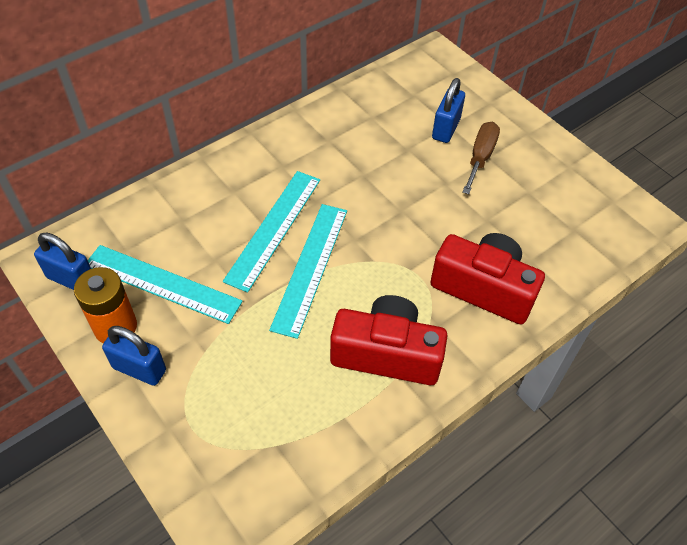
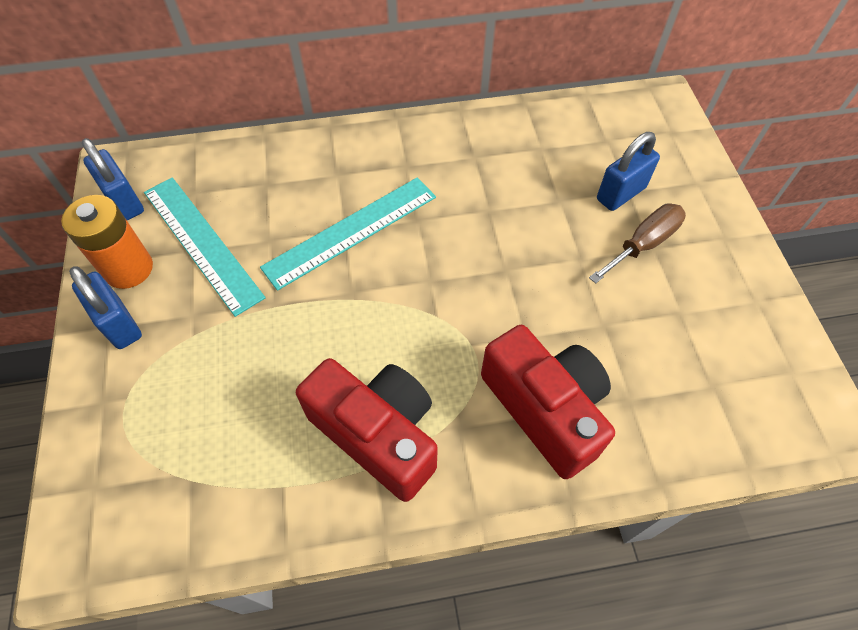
camera: 30 degrees right, 5 degrees up
(310, 268) = (360, 292): turquoise ruler -> none

